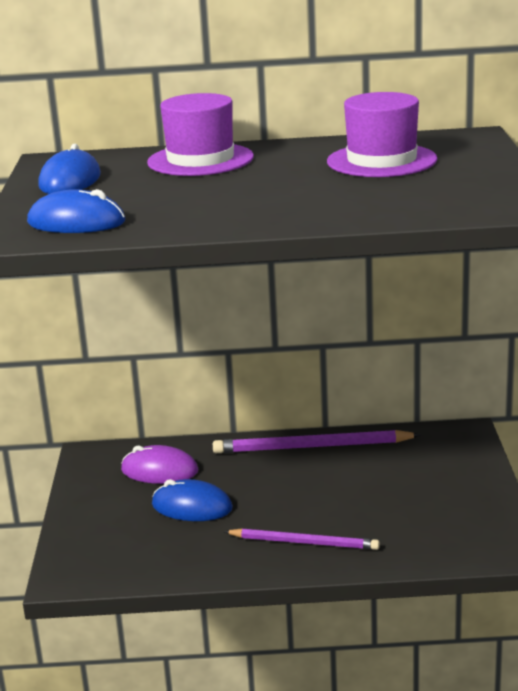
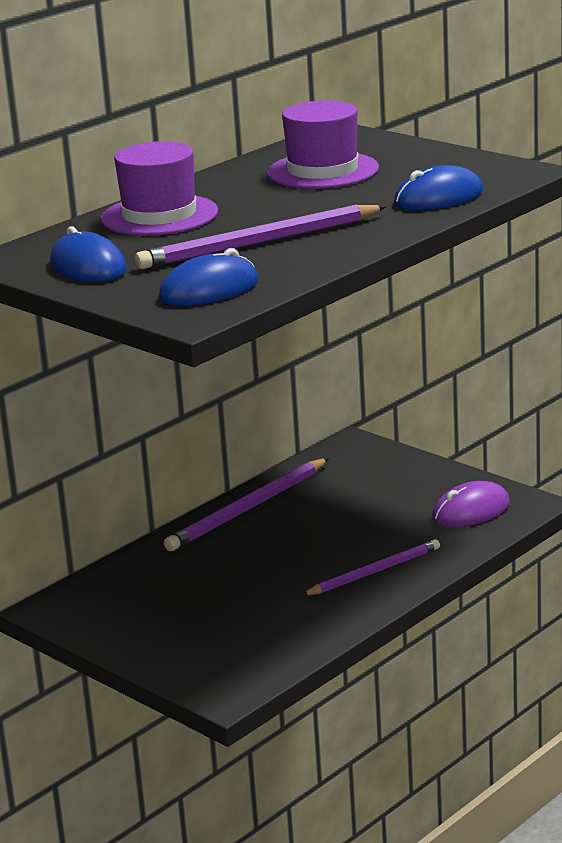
camera: 45 degrees left, 0 degrees up
(159, 470) = (146, 587): purple mouse -> purple mouse (471, 511)
(192, 506) = (232, 596): blue mouse -> blue mouse (438, 198)
(195, 200) = (259, 243): none -> purple pencil

